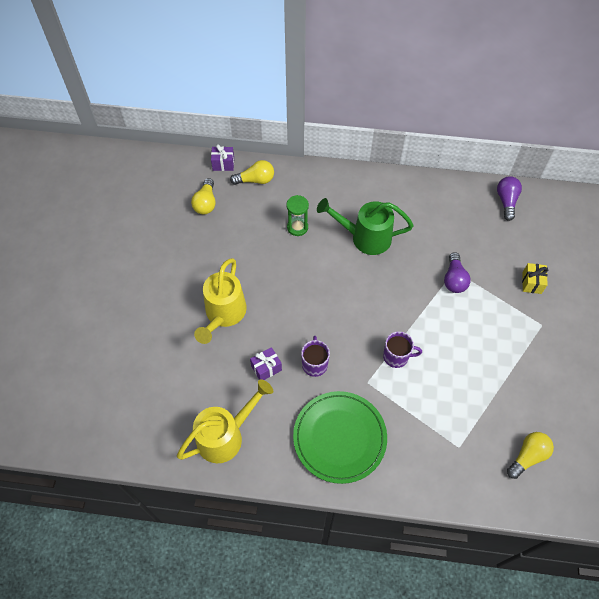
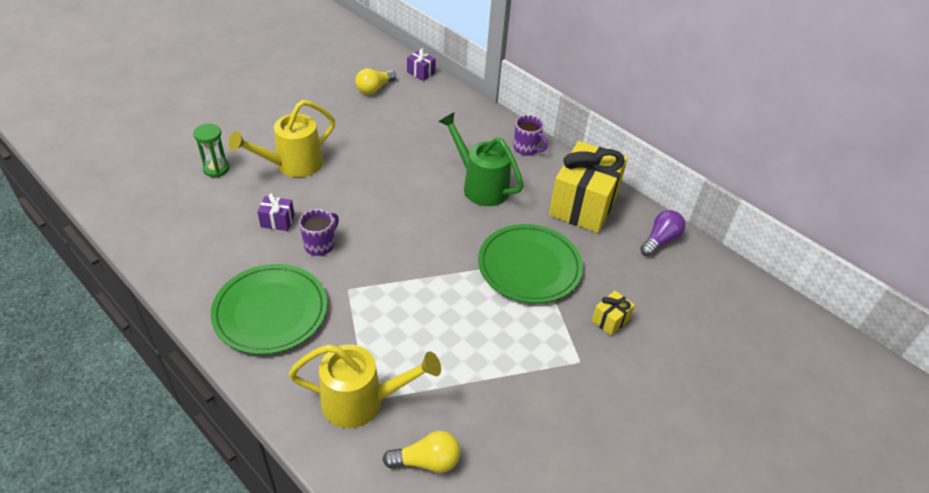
camera: 35 degrees right, 15 degrees down
(226, 435) = (185, 244): yellow watering can -> yellow watering can (362, 401)
(255, 180) = (434, 96): yellow light bulb -> none
(297, 227) = (429, 145): green hourglass -> green hourglass (216, 169)
(396, 356) = (399, 288): purple mug -> purple mug (527, 148)
(440, 206) = (583, 205): none -> yellow gift
(454, 279) = (529, 266): purple light bulb -> green plate

